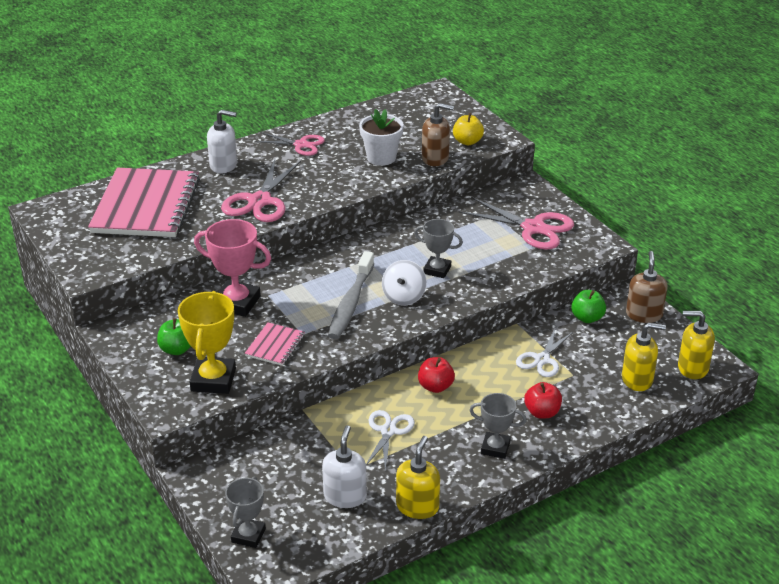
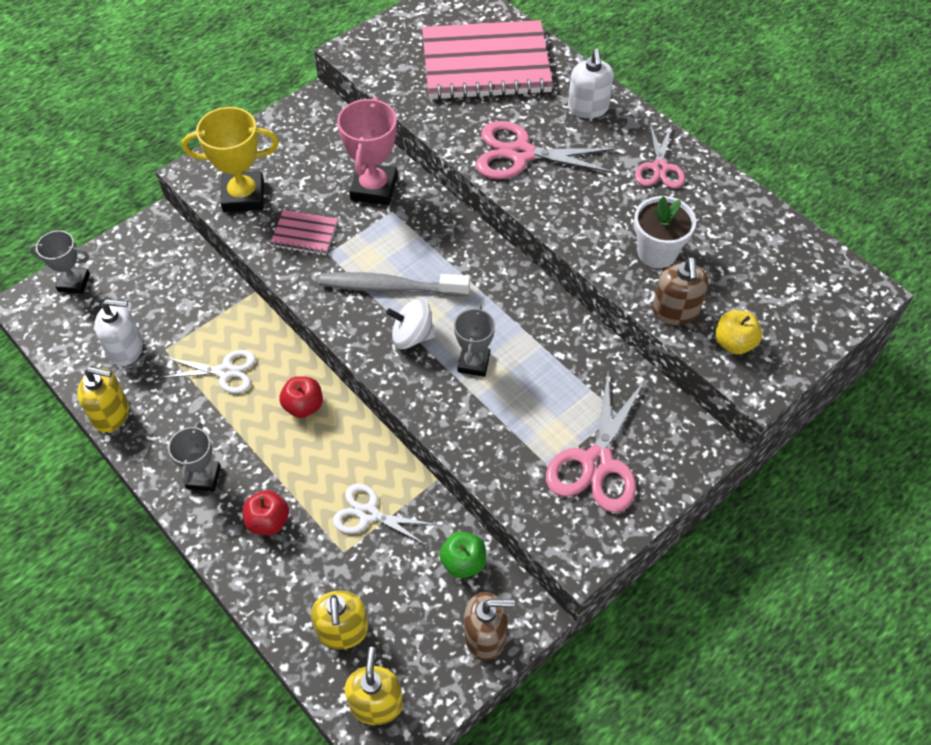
camera: 80 degrees right, 20 degrees up
(177, 349) = (289, 158): green apple -> none

